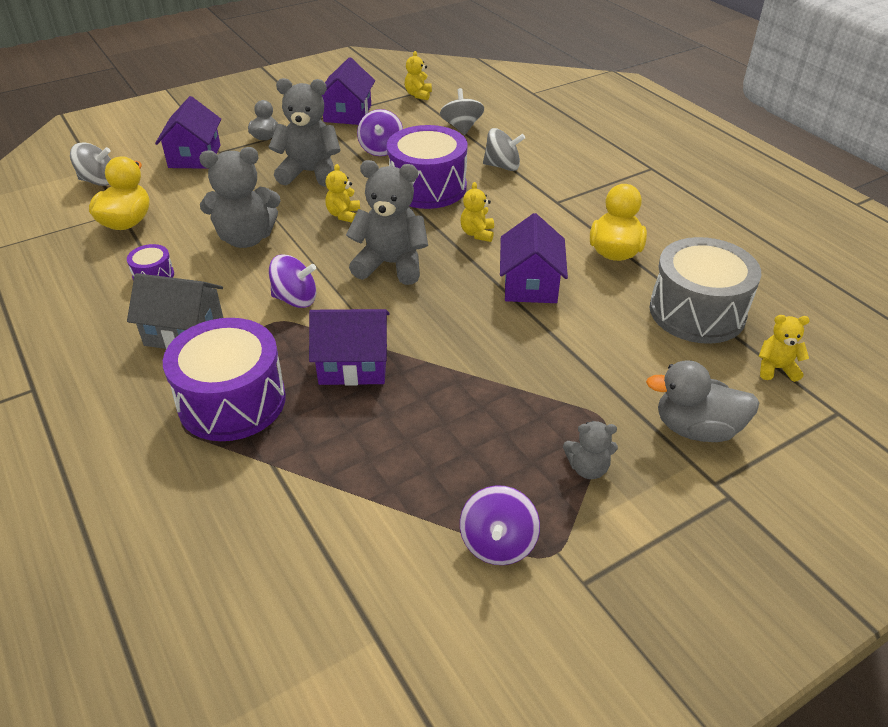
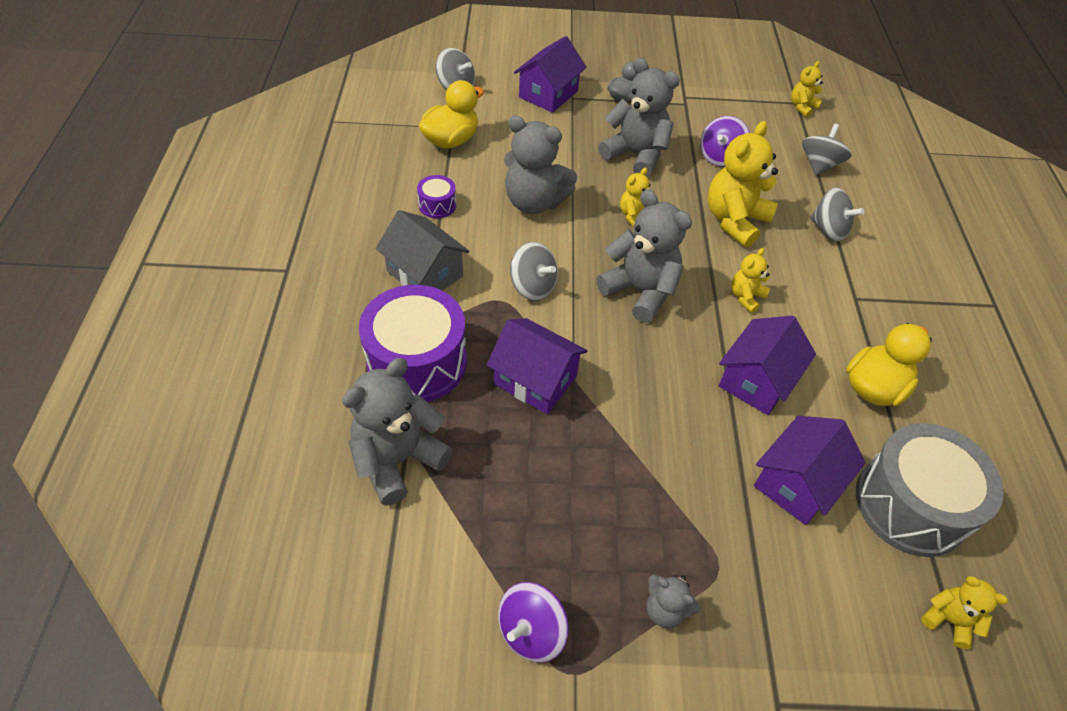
camera: 30 degrees right, 10 degrees up
(275, 483) = (398, 460): none -> grey teddy bear
(295, 299) = (533, 286): purple spinning top -> grey spinning top
(347, 113) = (716, 101): purple house -> purple house (797, 483)
(427, 187) = (735, 221): purple drum -> yellow teddy bear
(696, 429) = (805, 634): grey duck -> none

